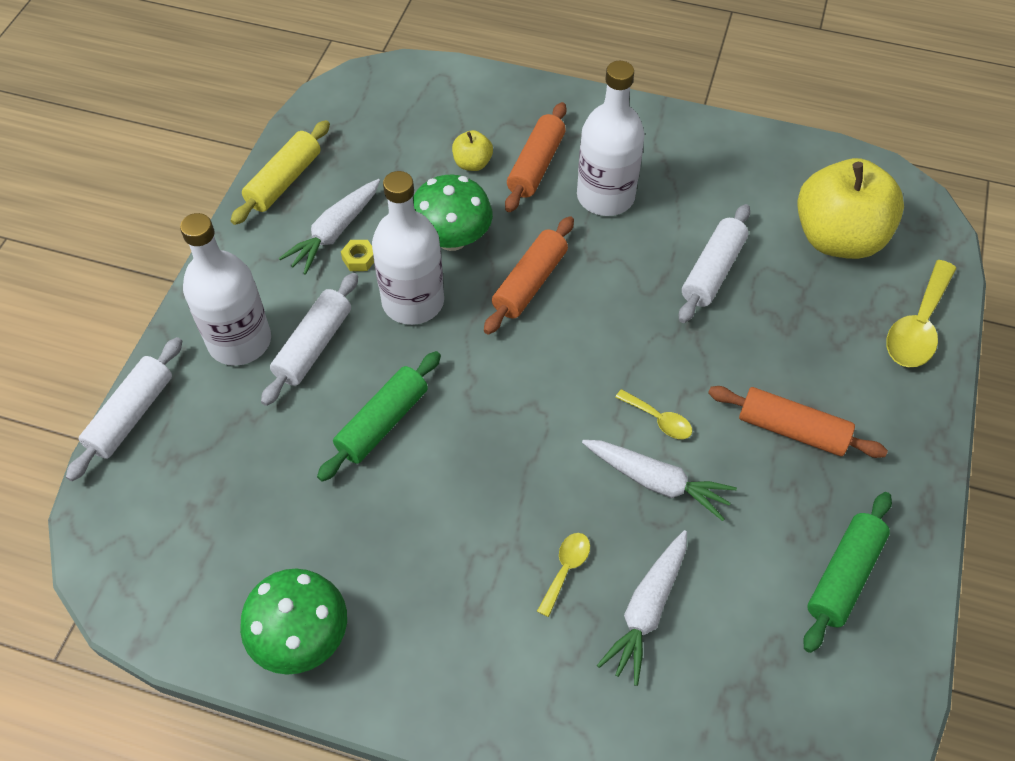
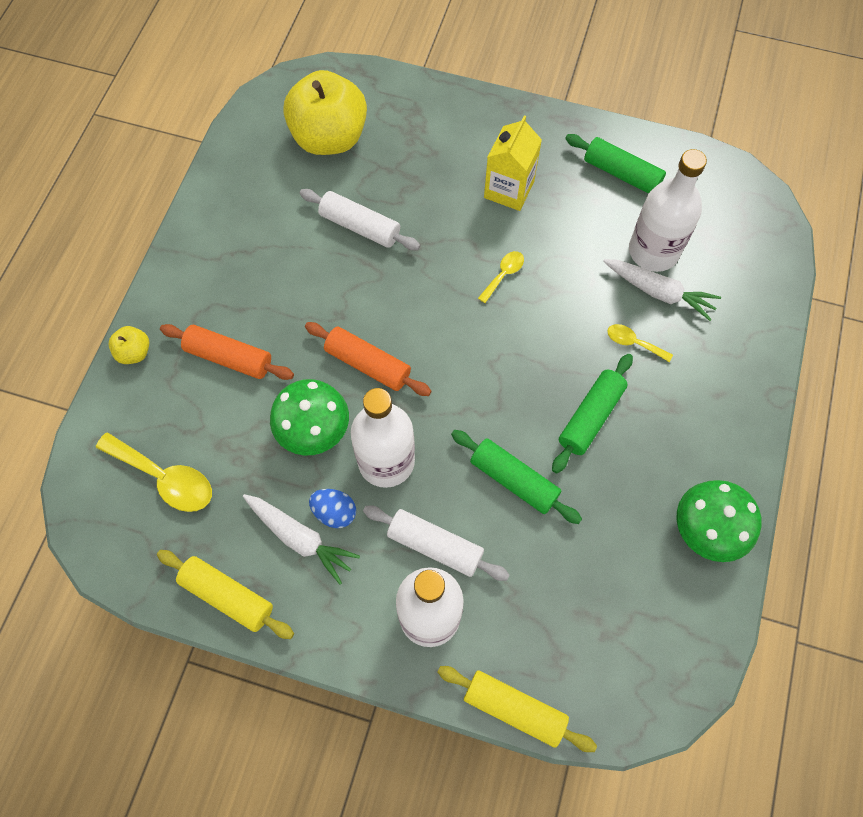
camera: 90 degrees left, 10 degrees up
(131, 415) = (514, 709): white rolling pin -> yellow rolling pin
(359, 259) = (334, 512): yellow nut -> blue egg
(460, 509) = (590, 417): none -> green rolling pin
(472, 163) = (220, 413): yellow apple -> yellow apple (134, 352)
(605, 196) = (272, 301): white bottle -> white bottle (653, 251)
(656, 482) = (557, 279): white carrot -> none
(792, 429) = (509, 189): orange rolling pin -> yellow carton
(917, 326) = (416, 101): yellow spoon -> yellow spoon (165, 478)

